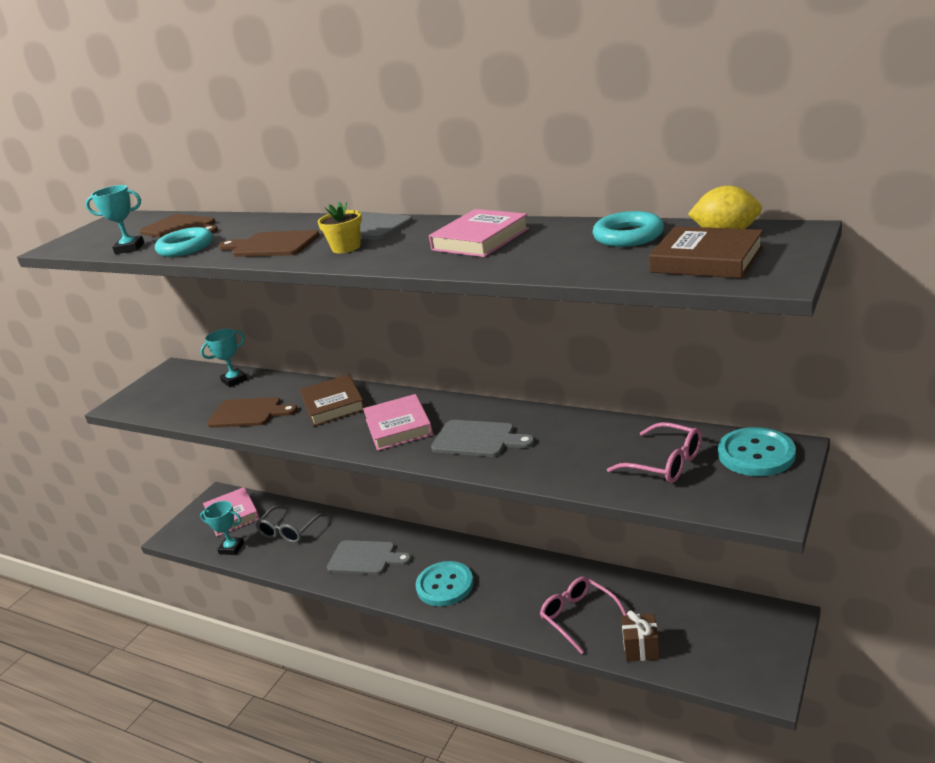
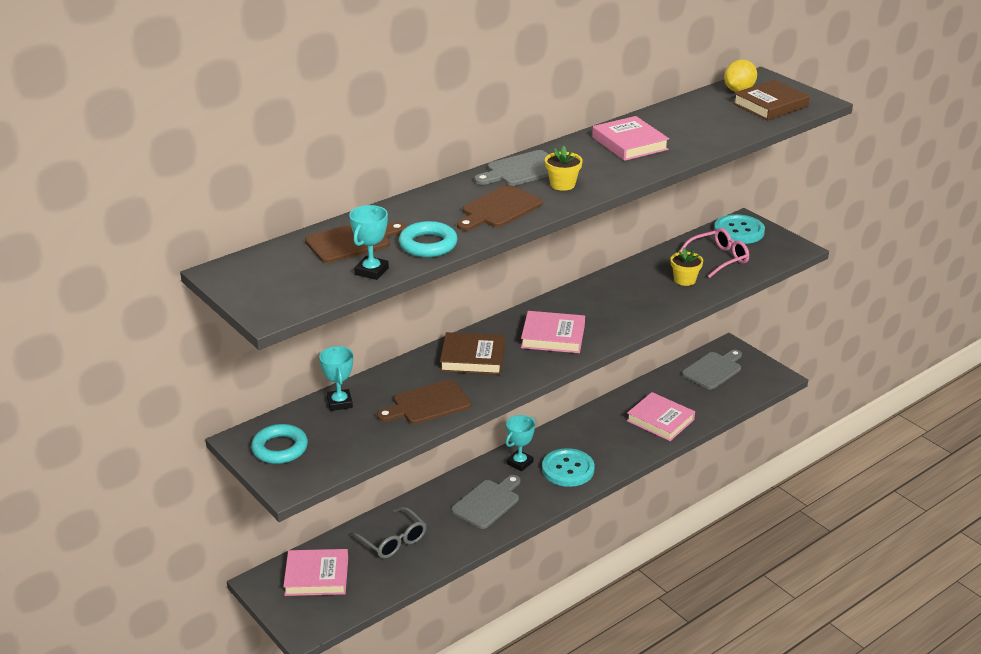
camera: 70 degrees left, 5 degrees up
(231, 548) = (379, 586): turquoise trophy -> turquoise trophy (519, 463)
(249, 413) = (427, 404): brown cutting board -> brown cutting board turned 150 degrees counterclockwise
(478, 439) = (613, 310): grey cutting board -> grey cutting board (713, 370)
(578, 617) = (660, 420): pink glasses -> pink book
(586, 458) = (685, 280): none -> yellow flower pot
(628, 236) = (699, 109): turquoise ring -> turquoise ring (280, 448)
(641, 648) = (711, 407): brown gift -> none

